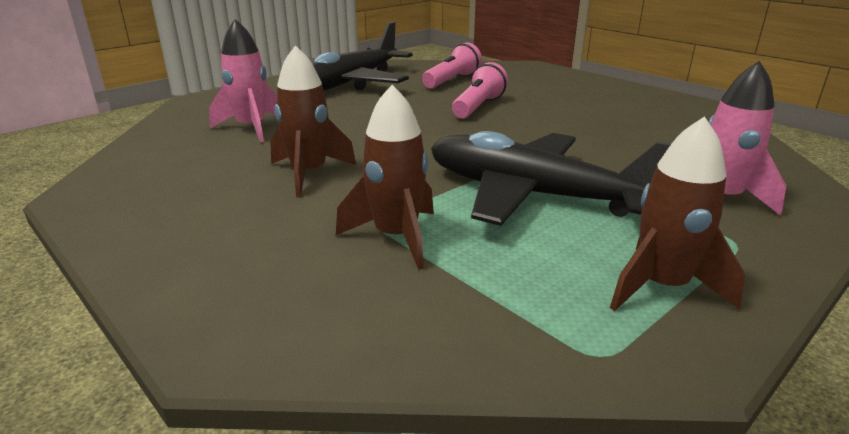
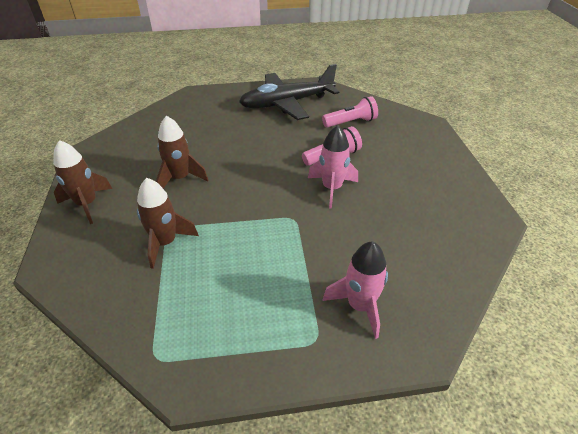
camera: 35 degrees right, 15 degrees up
(252, 128) = (194, 128): pink rocket -> pink rocket (332, 188)
(532, 194) = (261, 247): black plane -> none
(662, 287) = (234, 342): brown rocket -> brown rocket (87, 204)

